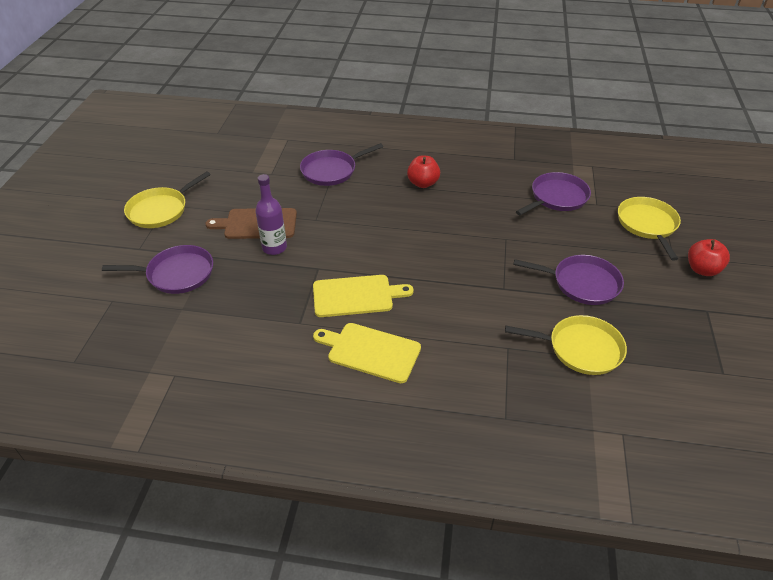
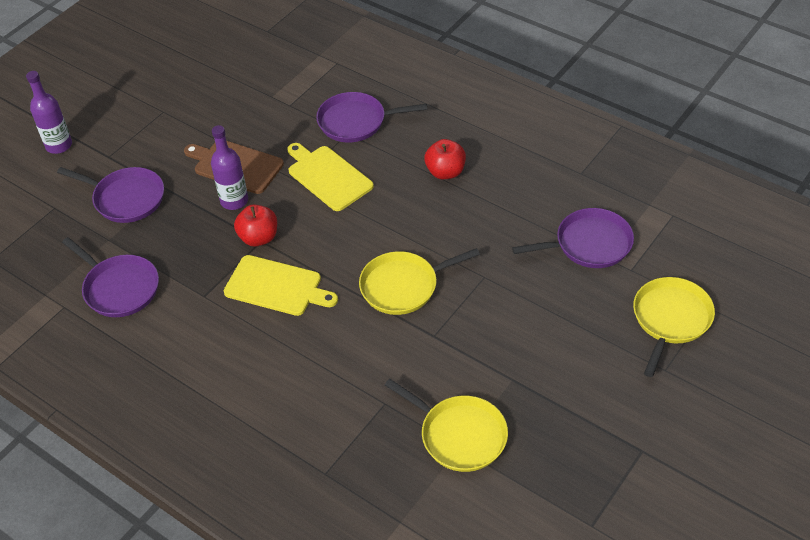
camera: 30 degrees right, 5 degrees up
(85, 253) = (59, 145): none -> purple bottle
(160, 210) = (153, 116): yellow pan -> yellow pan (403, 286)
(370, 351) = (248, 353): yellow cutting board -> yellow cutting board (328, 176)
(582, 283) = (525, 363): purple pan -> purple pan (119, 288)
(702, 269) = (685, 400): red apple -> red apple (259, 238)

